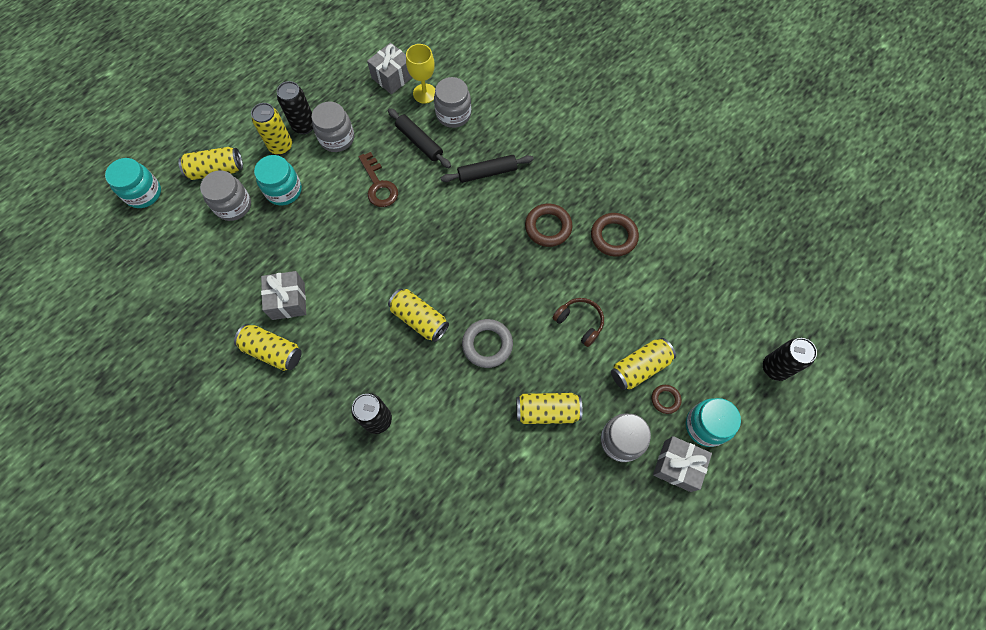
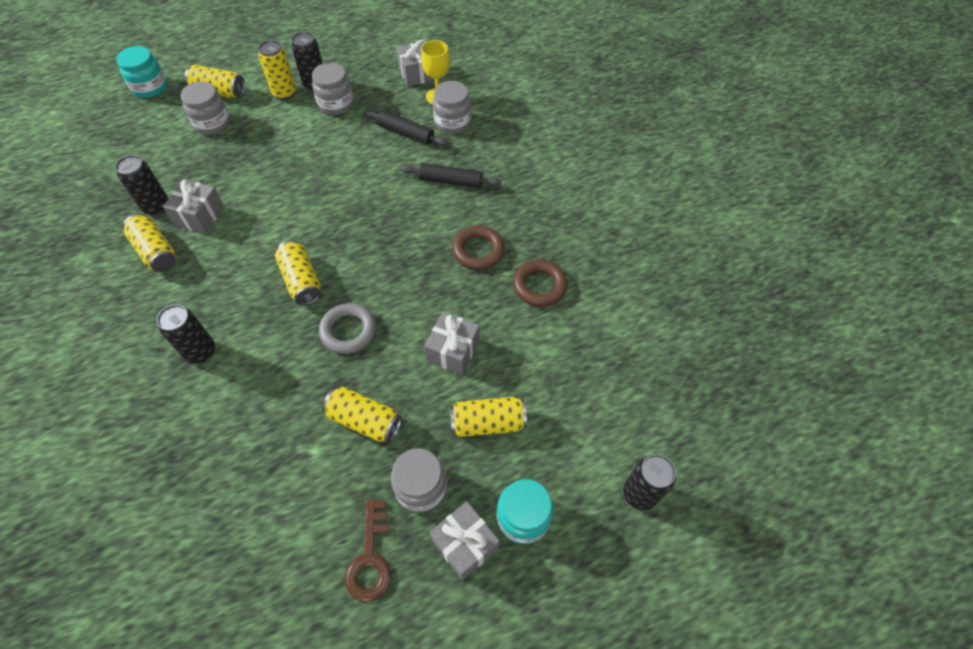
camera: 25 degrees right, 10 degrees down
(242, 310) = (157, 207): none -> black can
(284, 190) = (261, 127): turquoise jar -> none
(378, 185) = (345, 154): brown key -> brown key (370, 558)
(419, 142) = (406, 133): black rolling pin -> black rolling pin turned 45 degrees counterclockwise
(579, 322) = (453, 351): brown headphones -> grey gift
(665, 399) = (495, 468): brown ring -> none

